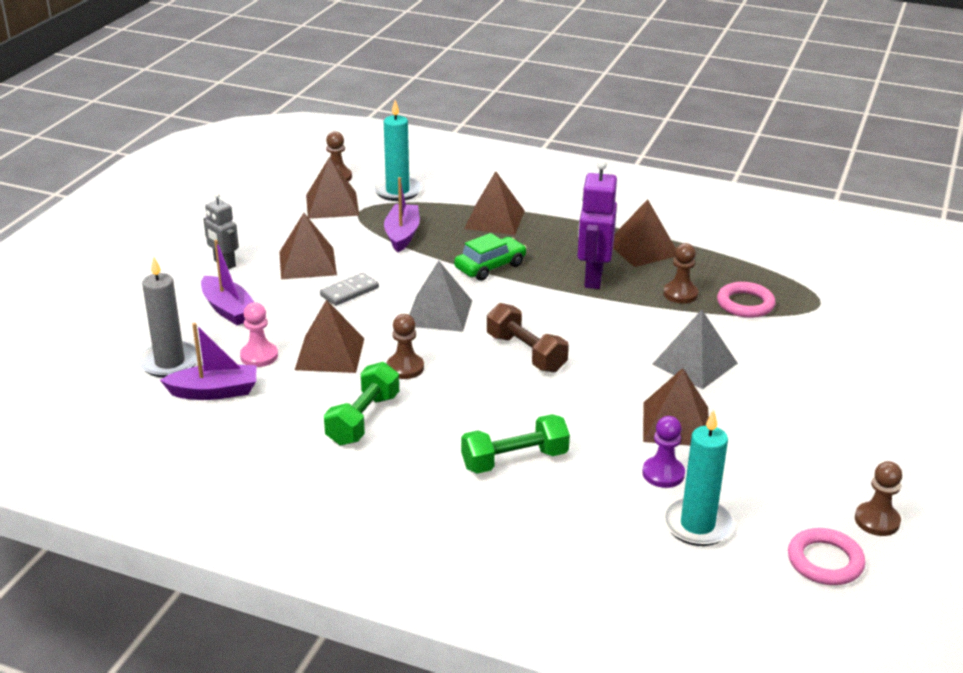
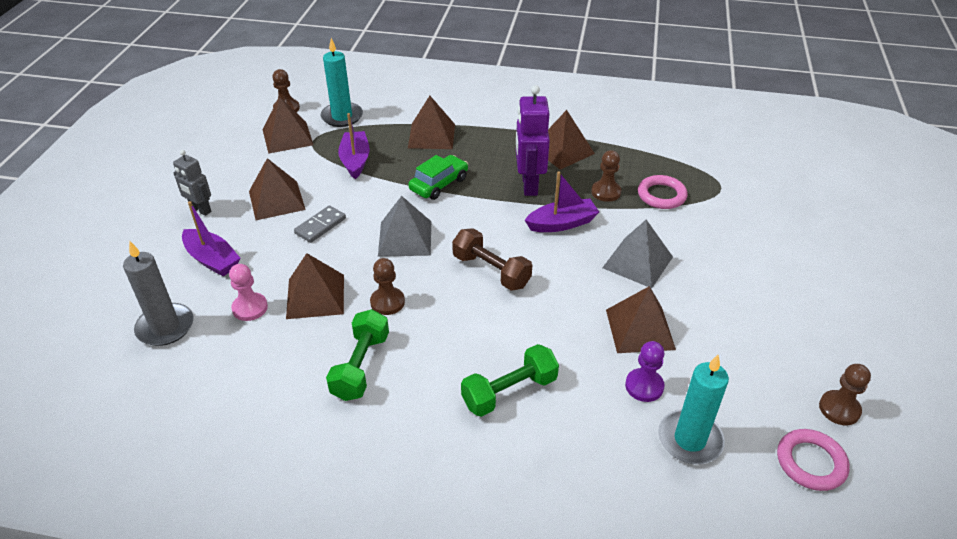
camera: 10 degrees left, 10 degrees up
(214, 392) = (214, 355): purple boat -> purple boat (562, 223)

